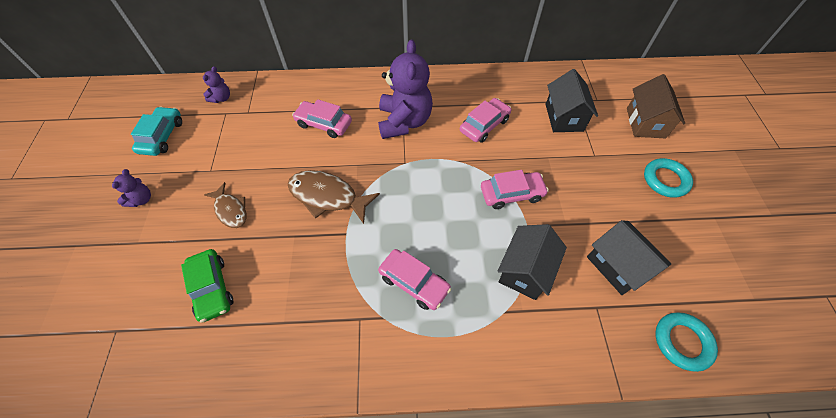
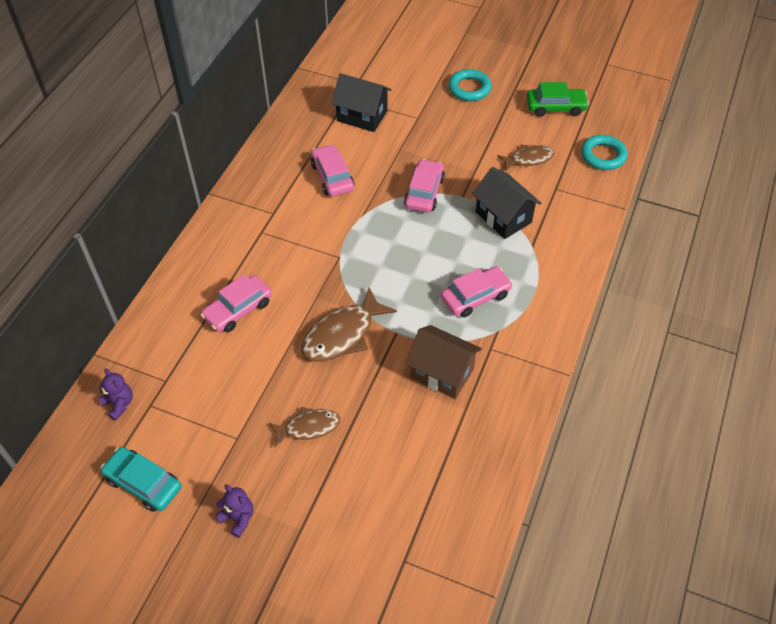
camera: 65 degrees left, 5 degrees down
(212, 288) = (398, 462): green car -> green car (555, 107)
(404, 122) = (284, 238): purple teddy bear -> none
(617, 266) = (528, 159): black house -> brown fish
(645, 123) = (404, 67): brown house -> brown house (442, 373)

